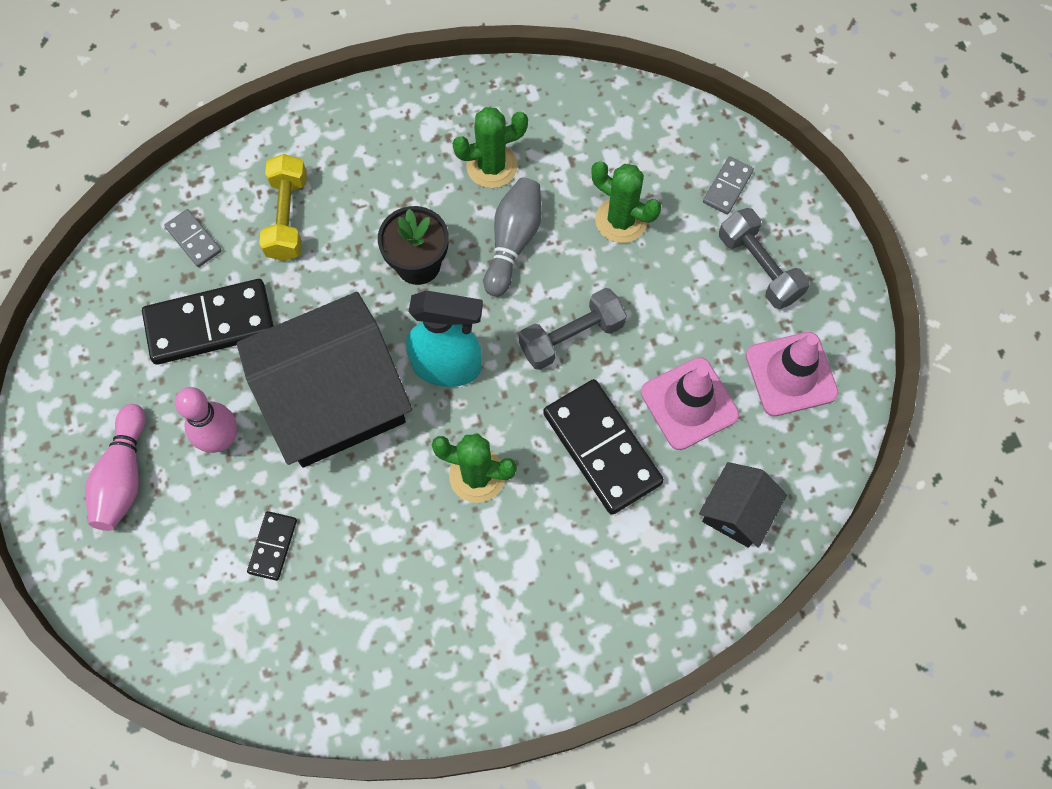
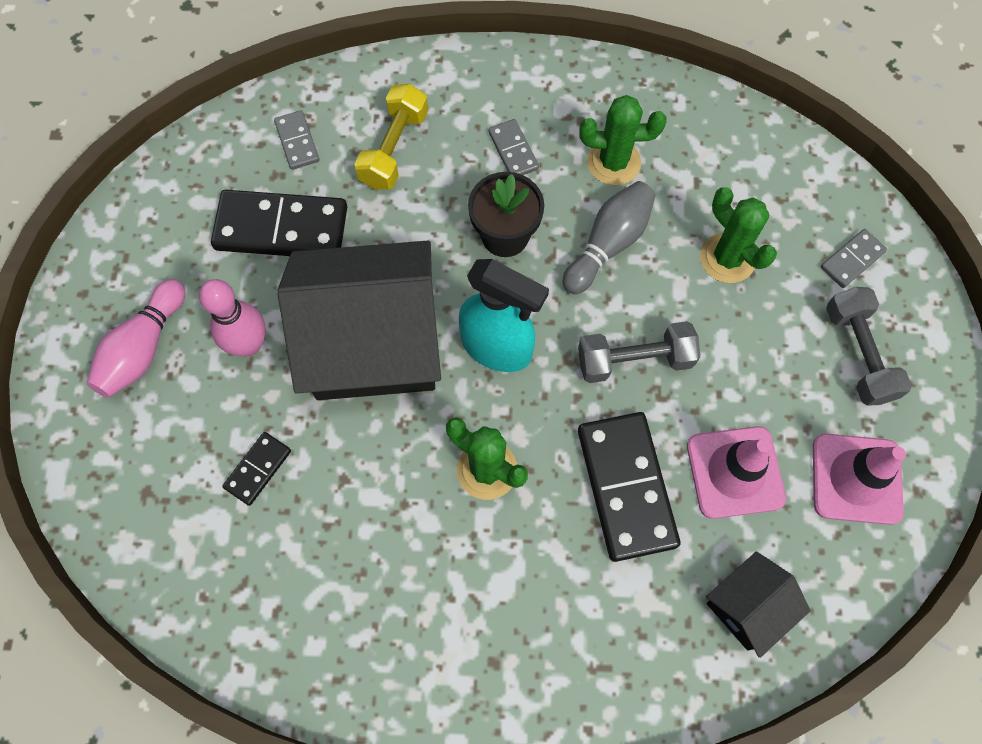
camera: 20 degrees right, 0 degrees up
(397, 184) = (513, 150): none -> grey domino

